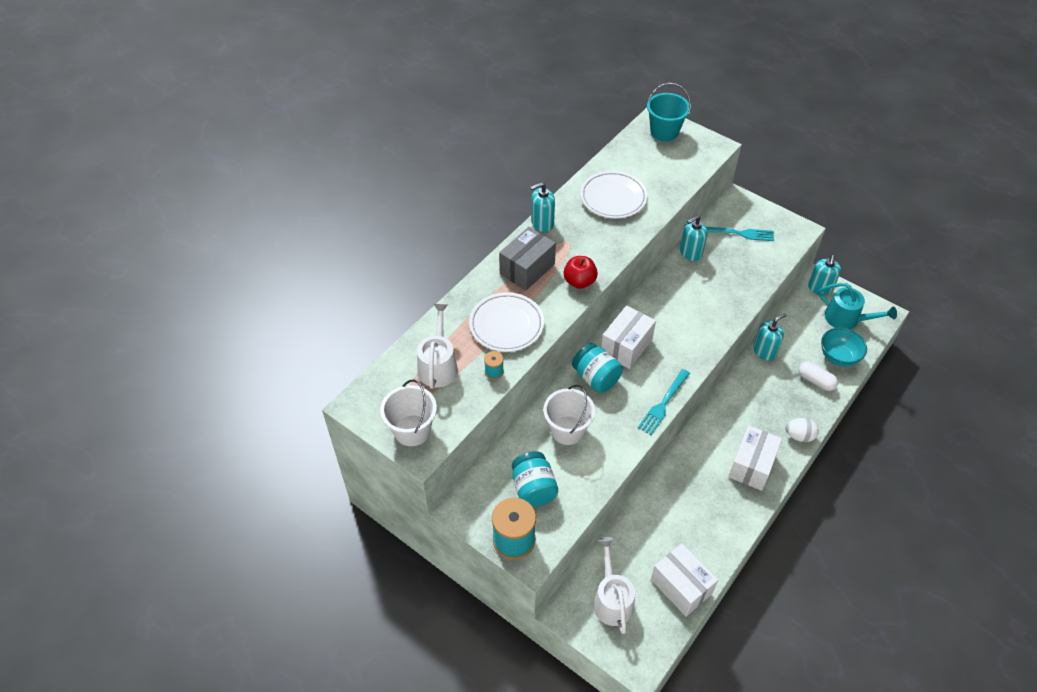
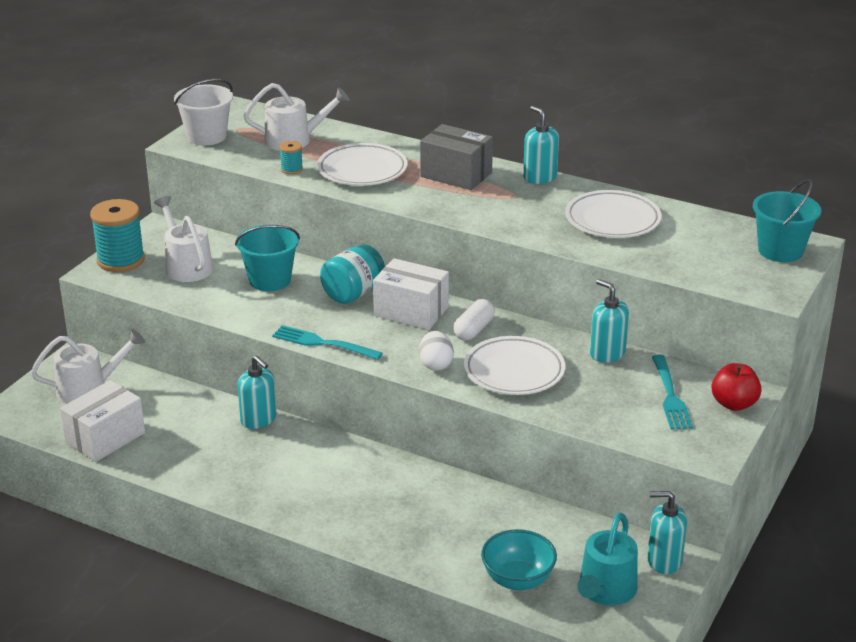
camera: 80 degrees right, 20 degrees down
(533, 489) = (186, 266): turquoise jar -> white watering can
(567, 430) = (270, 280): white bucket -> turquoise bucket
(579, 281) = (447, 207): red apple -> red apple (734, 404)
(707, 302) = (514, 371): none -> white plate
(751, 466) = (290, 491): white box -> none
(764, 351) = (503, 500): turquoise soap dispenser -> turquoise soap dispenser (258, 419)
(799, 436) = (350, 536): white egg -> white egg (436, 364)
(816, 381) = (460, 554): white capsule -> white capsule (473, 330)

